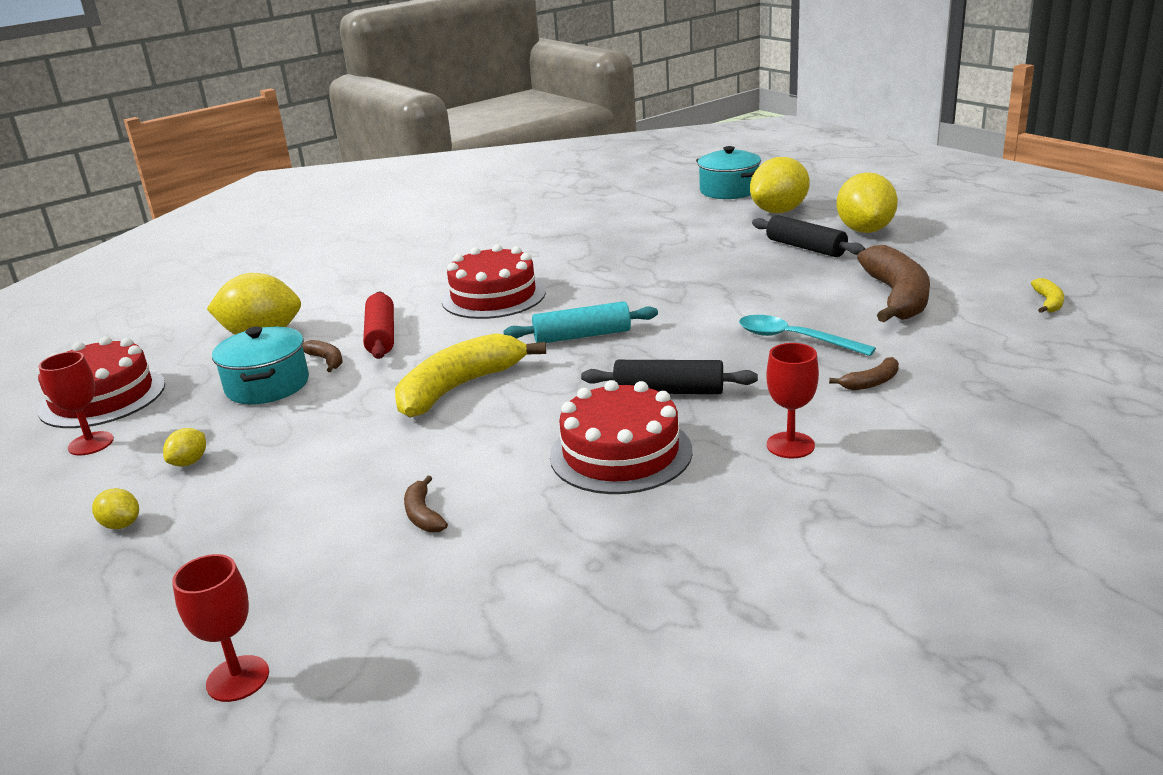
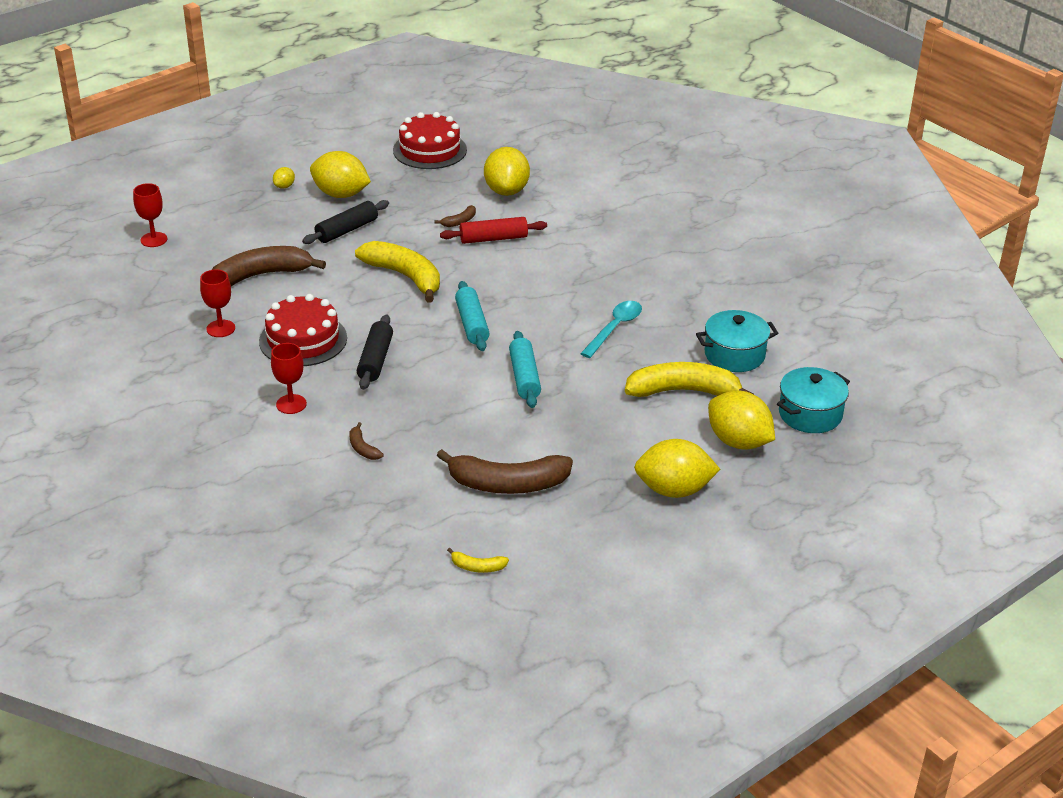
camera: 85 degrees right, 10 degrees up
(91, 443) = (372, 159): red goblet -> red goblet (221, 328)
(189, 462) = (341, 194): yellow lemon -> yellow lemon, size x2.23
(267, 385) = (429, 204): turquoise pot -> turquoise pot (734, 355)
(423, 515) = (261, 275): brown banana -> brown banana, size x2.28
(493, 296) = (555, 281): red cake -> none
(693, 300) = (524, 377): none -> turquoise rolling pin
(704, 232) = (683, 391): none -> yellow banana
(794, 339) = (441, 421): turquoise spoon -> turquoise spoon (614, 328)
(805, 247) = (633, 447): black rolling pin -> black rolling pin (347, 230)

